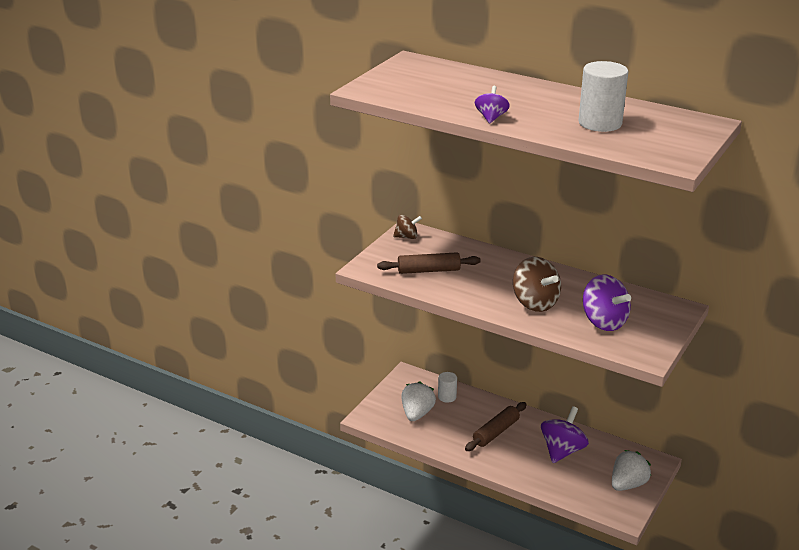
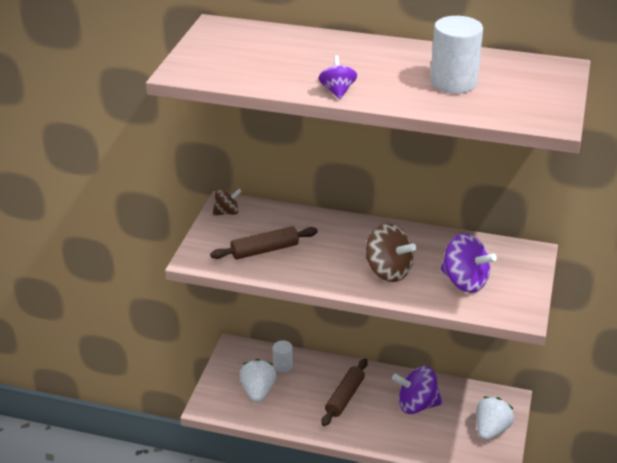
camera: 15 degrees left, 5 degrees up
(562, 450) = (416, 405): purple spinning top -> purple spinning top turned 105 degrees counterclockwise

